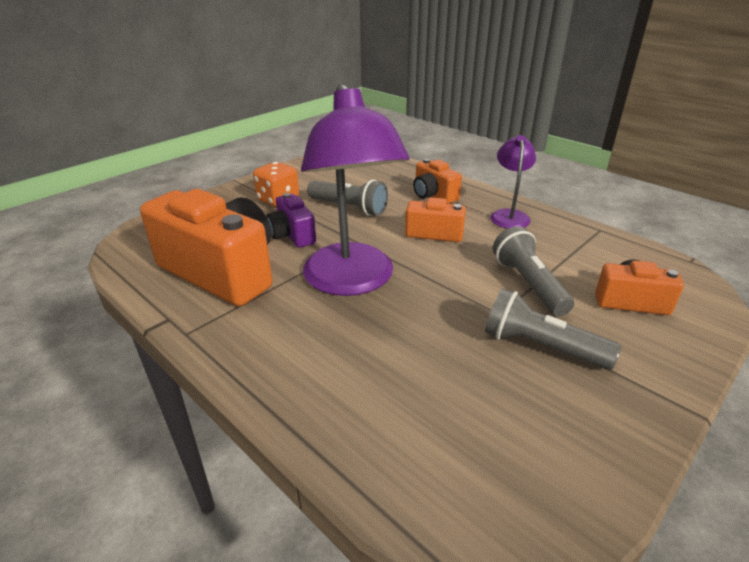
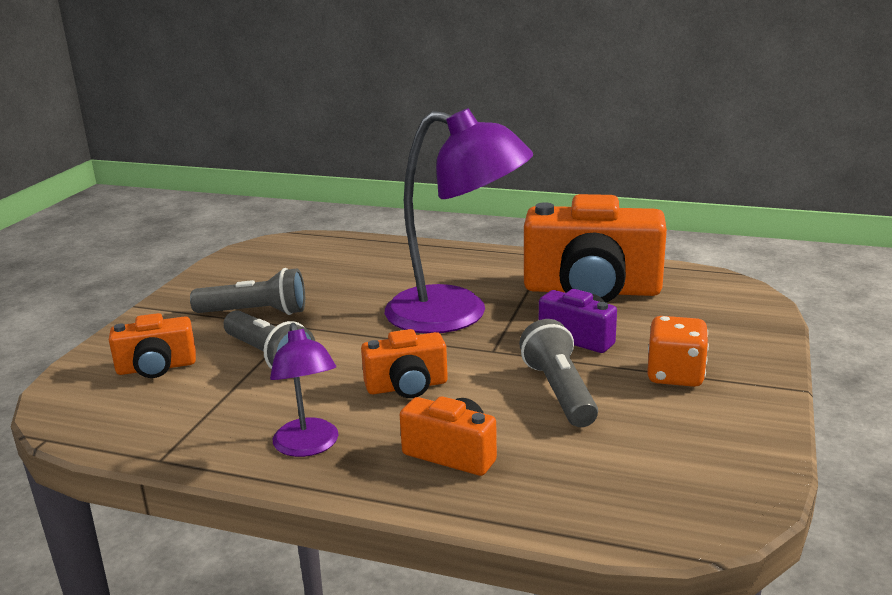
camera: 155 degrees right, 10 degrees down
(349, 208) = (559, 391): grey flashlight -> grey flashlight turned 75 degrees clockwise
(352, 281) = (456, 314): purple lamp -> purple lamp turned 150 degrees clockwise

